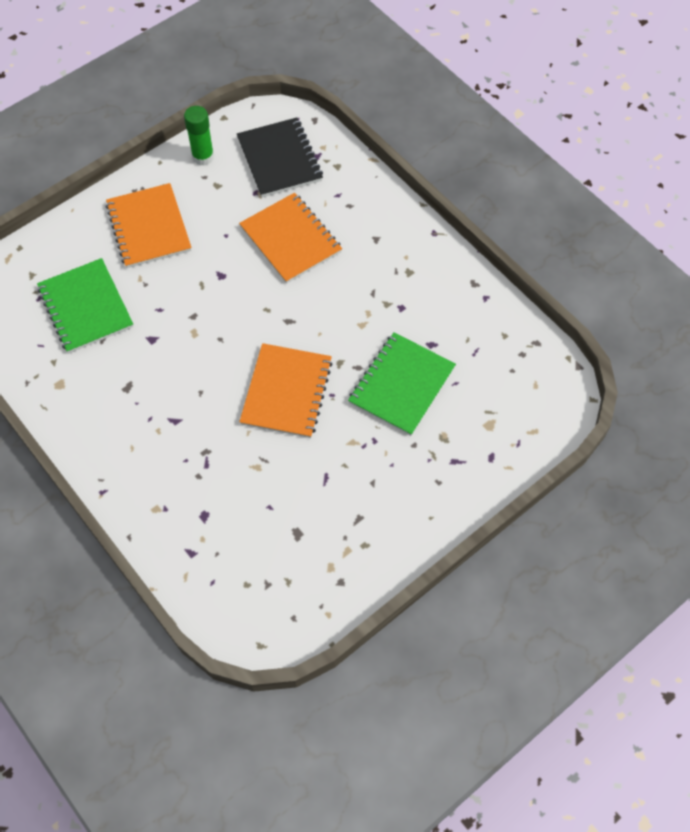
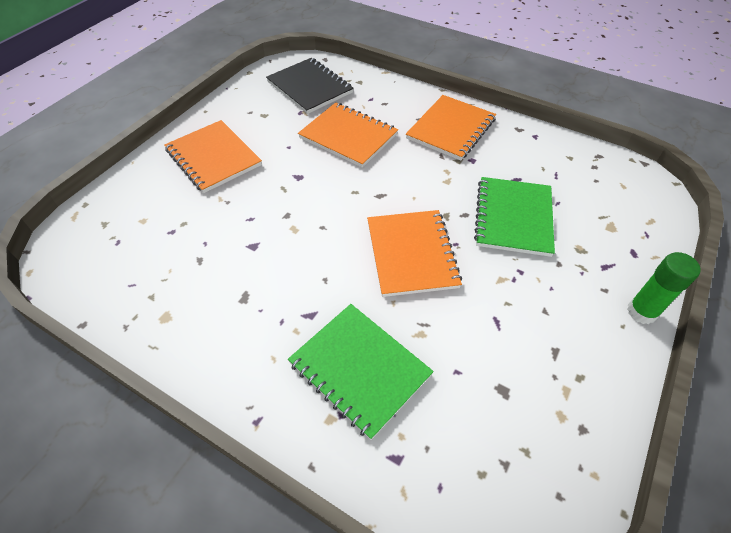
camera: 20 degrees left, 10 degrees down
(86, 307) = (172, 236): green notebook -> green notebook (360, 369)
(203, 157) = (243, 99): green glue stick -> green glue stick (641, 312)
(401, 262) = (451, 129): none -> orange notebook

